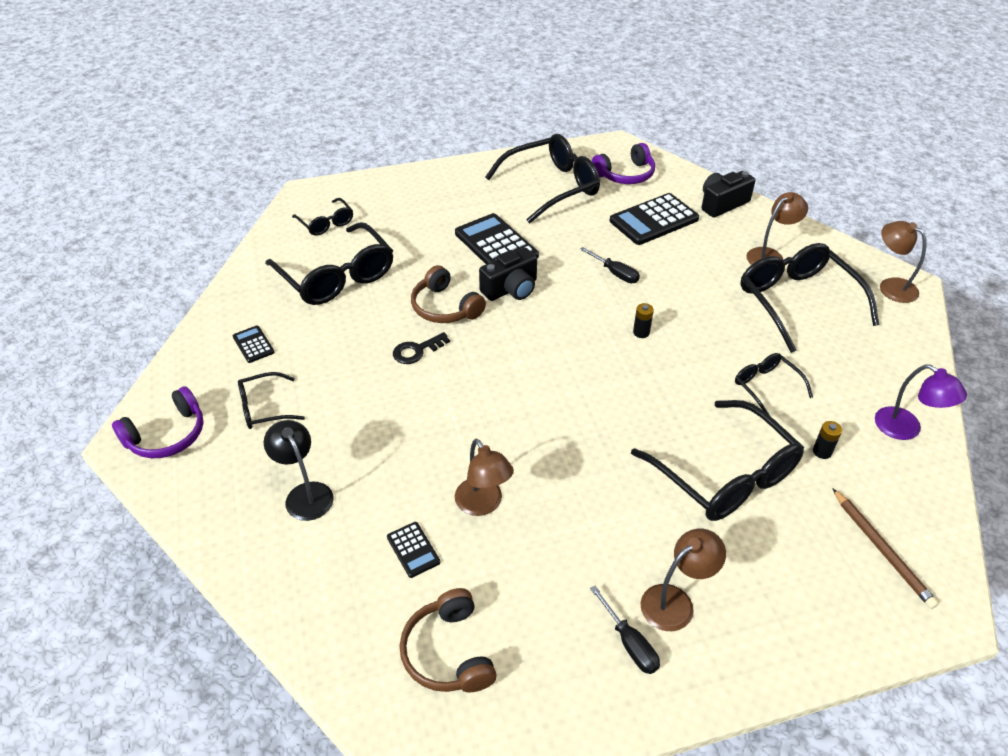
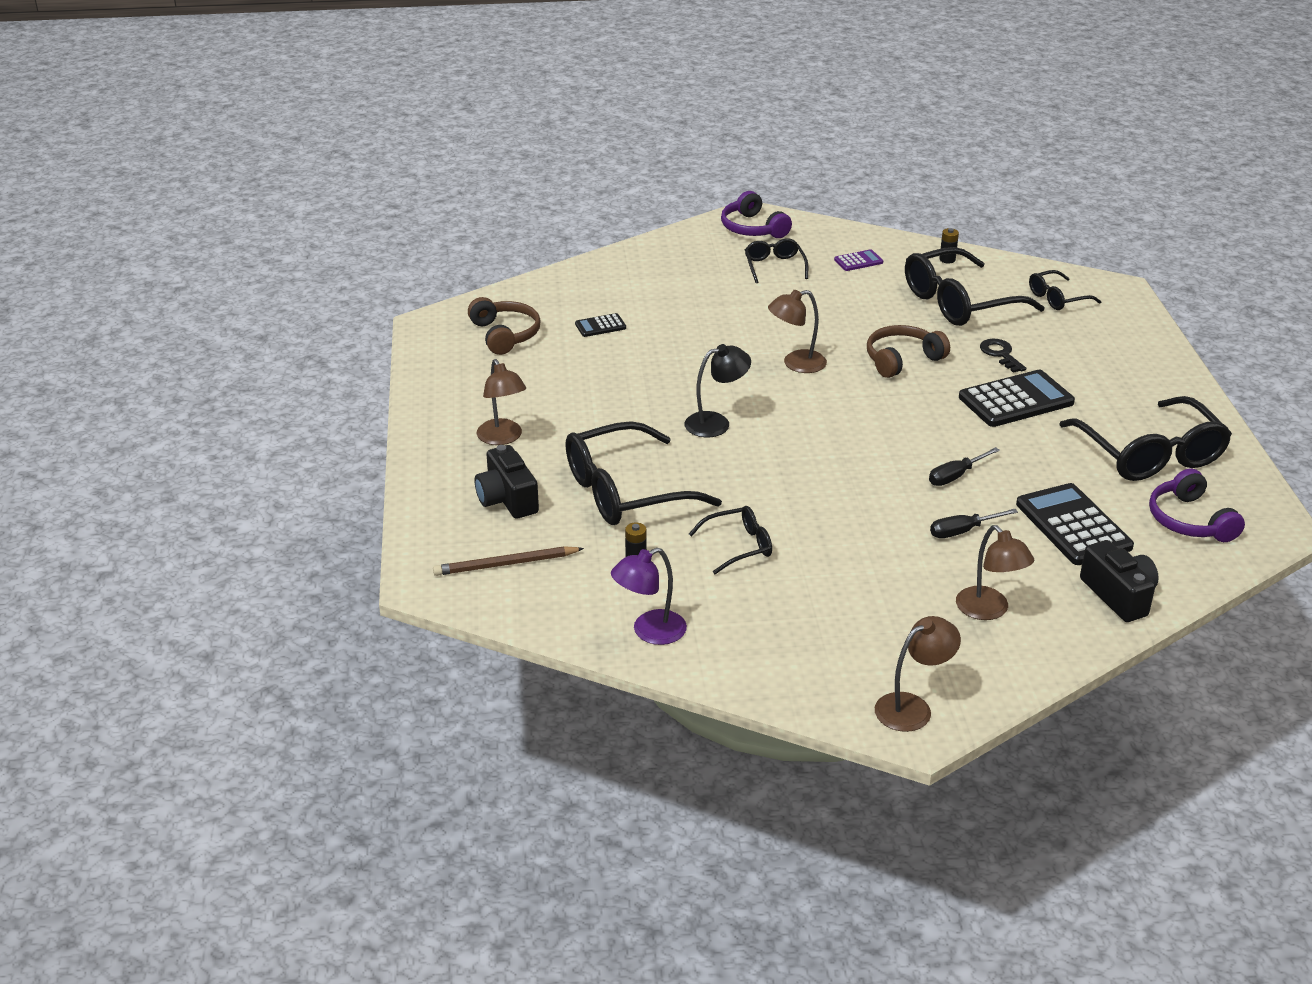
camera: 100 degrees right, 10 degrees down
(253, 344) = (858, 261): black calculator -> purple calculator
(305, 493) = (673, 283): black lamp -> black lamp (716, 423)
(417, 351) = (836, 340): black key -> black key (1000, 354)
(448, 652) = (505, 335): brown headphones -> brown headphones turned 75 degrees clockwise
(483, 504) = (634, 360): brown lamp -> brown lamp (796, 364)
(511, 289) = (930, 402): black camera -> black camera (507, 499)
(629, 643) = (476, 410): black screwdriver -> black screwdriver (962, 531)
(641, 332) = (844, 477): black battery -> black battery (947, 259)
(797, 302) = (887, 609): black glasses -> none

